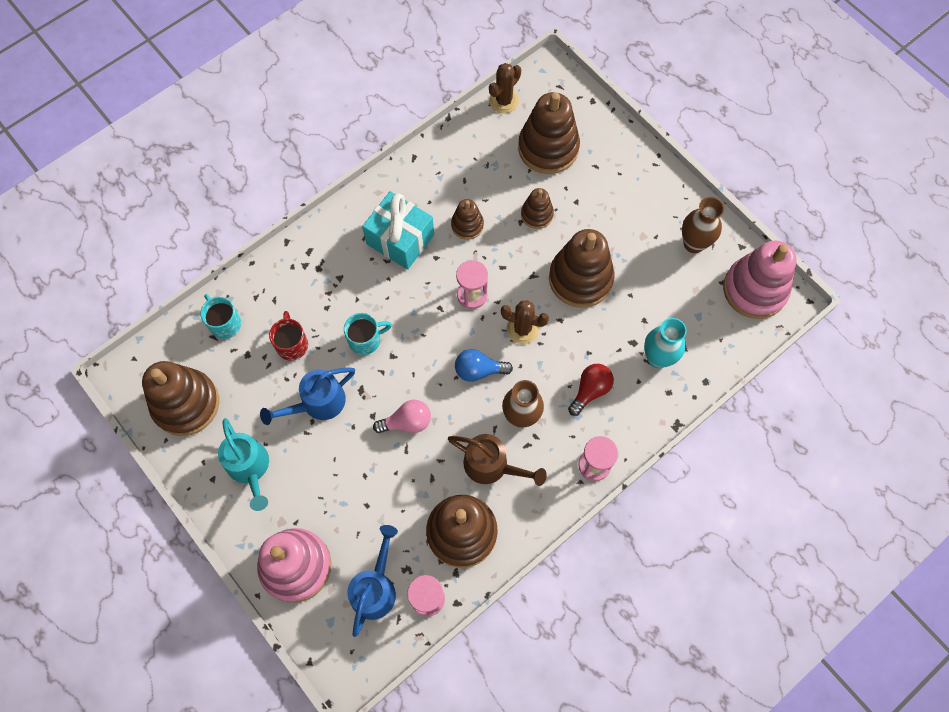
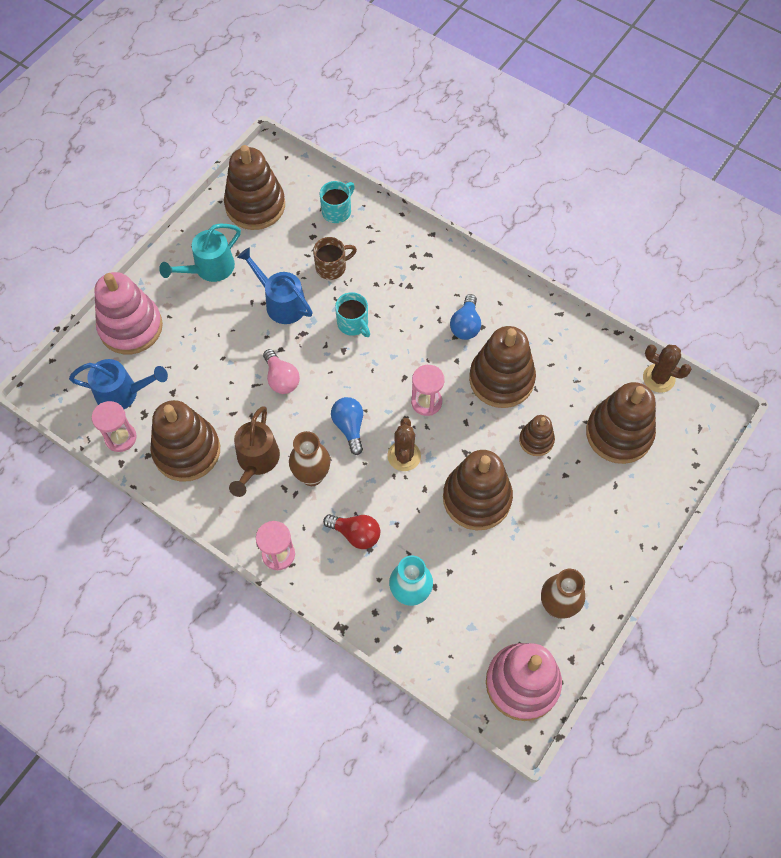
camera: 75 degrees right, 5 degrees down
(292, 344) = (332, 267): red mug -> brown mug
(400, 239) = (465, 325): turquoise gift -> blue light bulb
(467, 225) = (501, 379): brown stacking toy -> brown stacking toy, size x1.92

